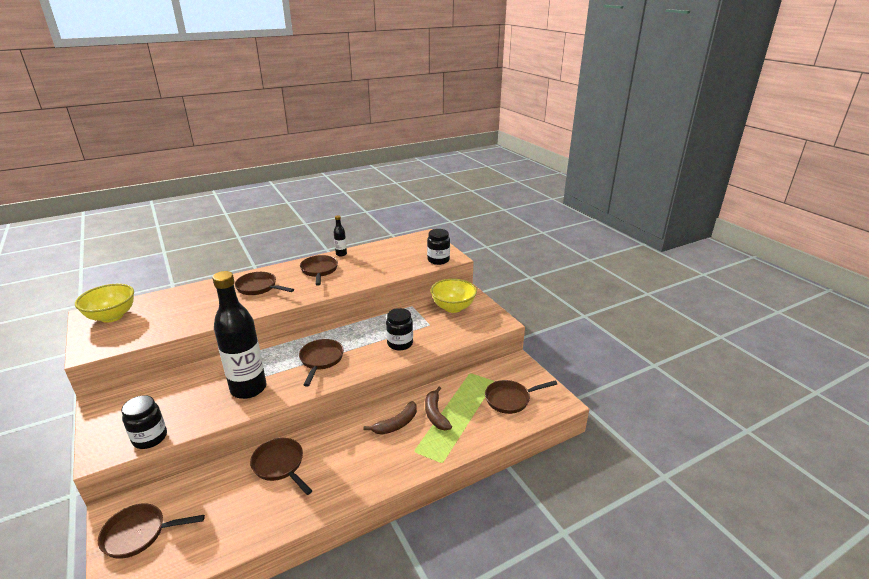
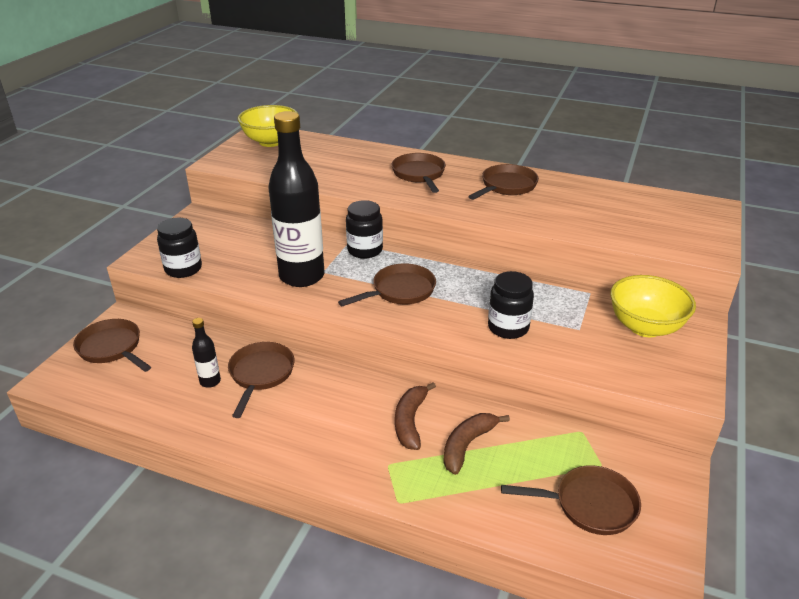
camera: 50 degrees right, 5 degrees up
(341, 254) = (561, 179): black bottle -> black bottle (210, 381)
(396, 424) = (410, 421): brown banana -> brown banana turned 90 degrees clockwise
(438, 260) = (683, 246): black jar -> black jar (365, 250)
(510, 399) = (589, 505): brown pan -> brown pan turned 150 degrees clockwise

